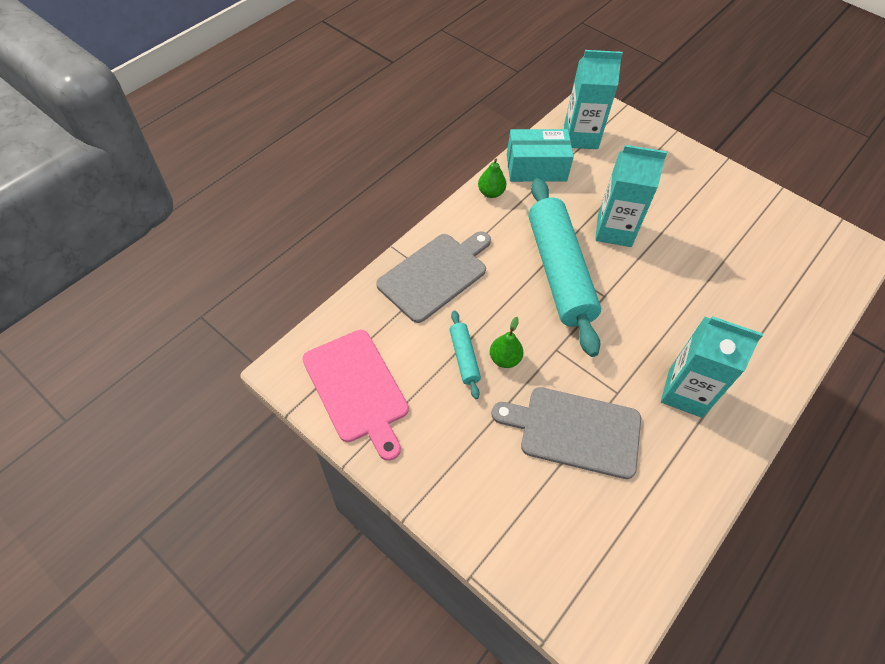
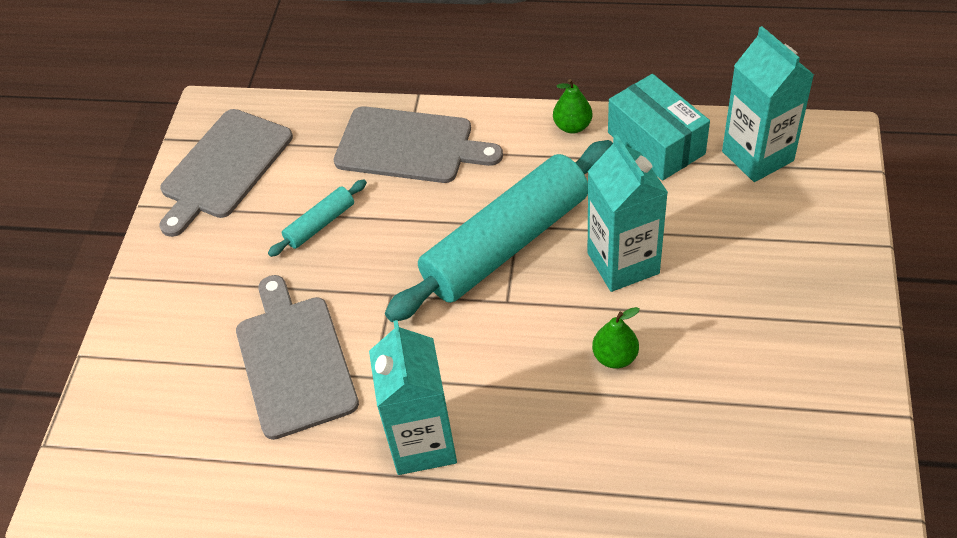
camera: 65 degrees right, 5 degrees down
(357, 389) = (224, 167): pink cutting board -> grey cutting board
(504, 359) = (343, 257): green pear -> green pear (615, 357)

